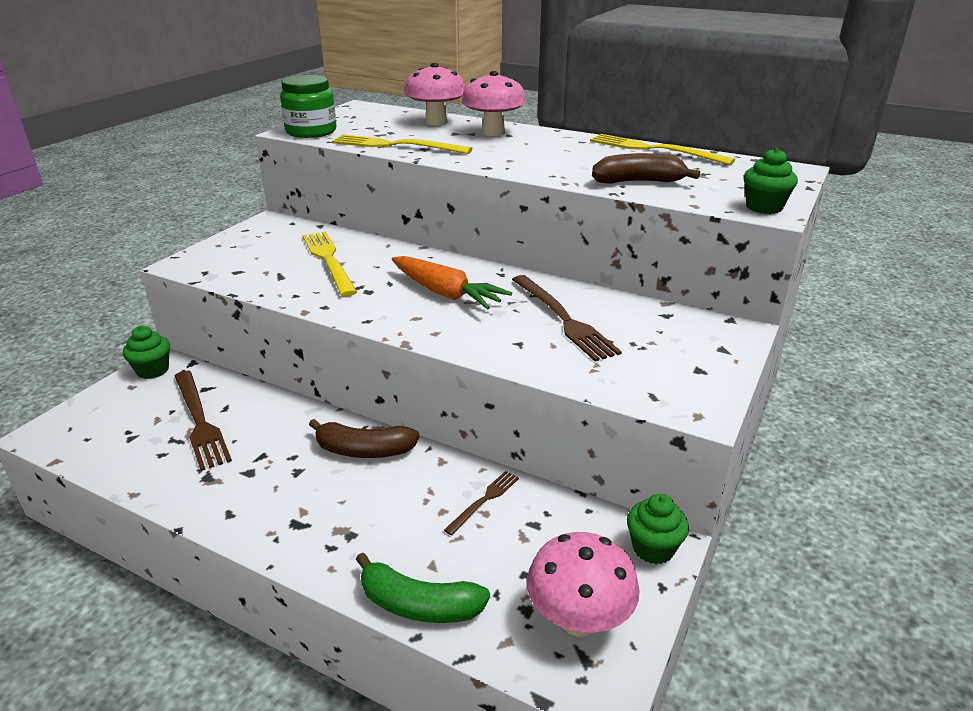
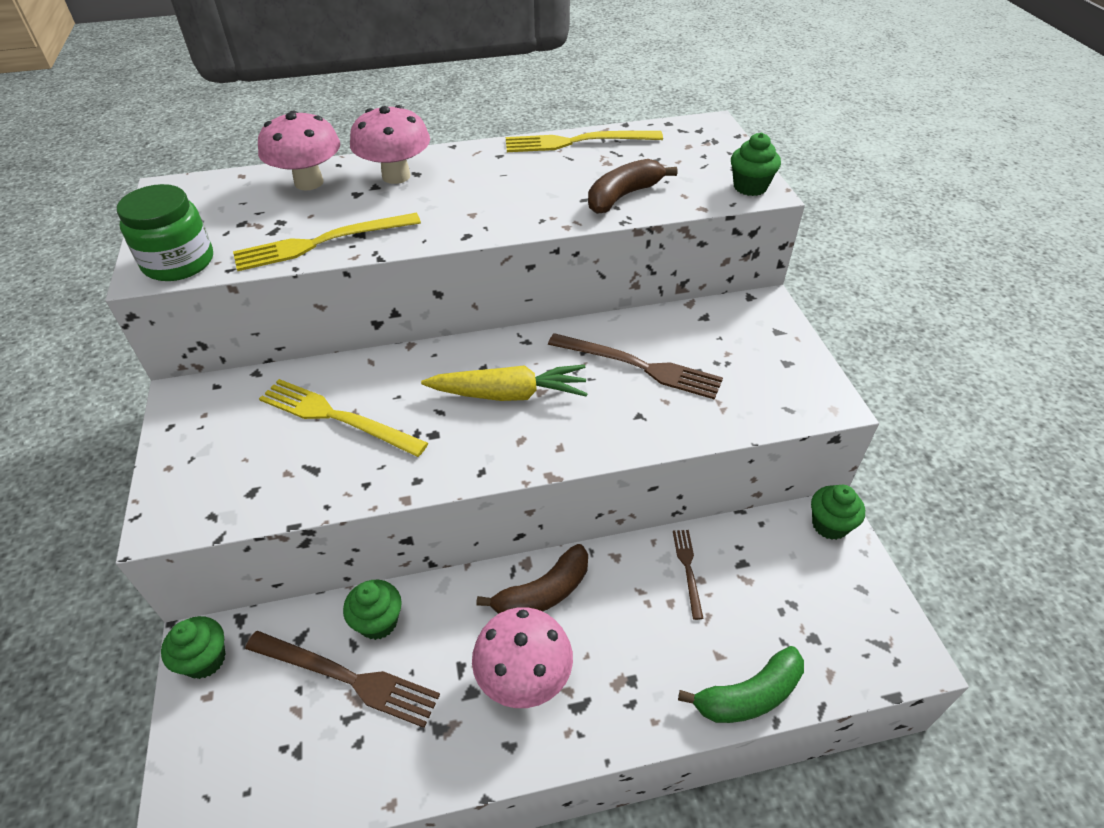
camera: 40 degrees left, 15 degrees up
(252, 405) = (378, 622): none -> green cupcake
(446, 293) = (510, 394): orange carrot -> yellow carrot
(579, 619) = (849, 618): pink mushroom -> pink mushroom (524, 678)

